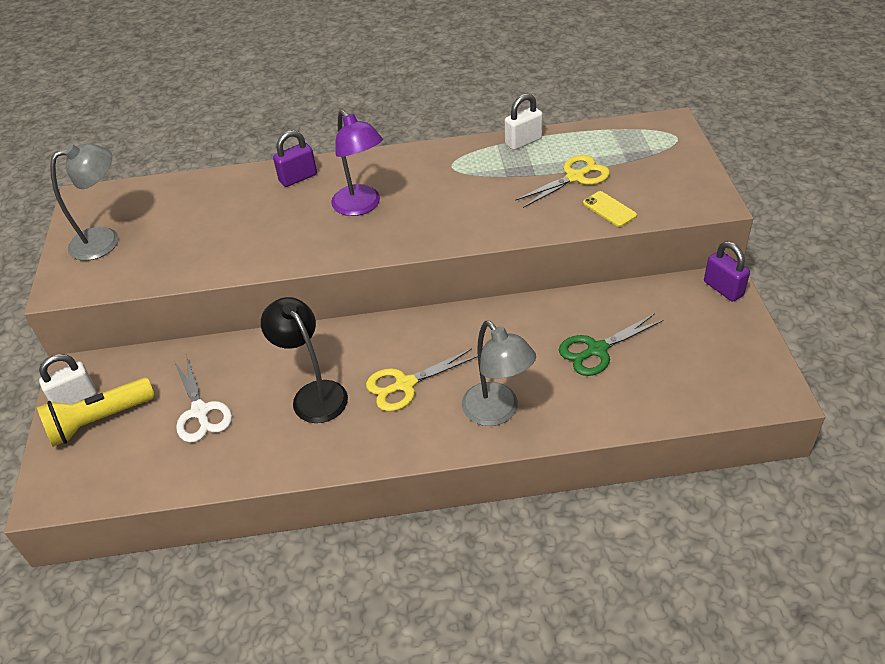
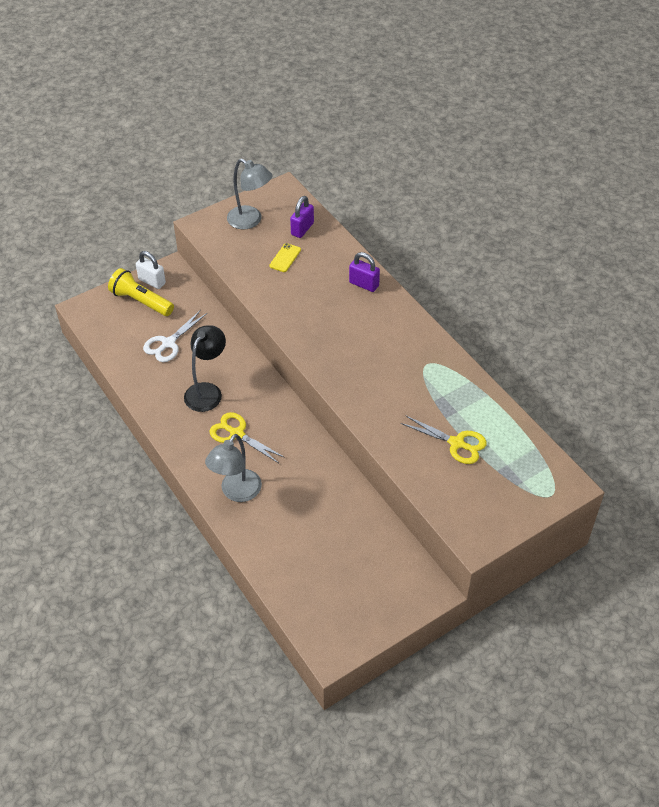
camera: 60 degrees right, 5 degrees up
(361, 206) = (352, 332): purple lamp -> none
(523, 141) = (483, 396): white padlock -> none
(597, 350) = (320, 530): green scissors -> none
(609, 209) = (429, 477): yellow phone -> yellow phone (285, 258)
(723, 289) = (427, 592): purple padlock -> purple padlock (302, 229)

